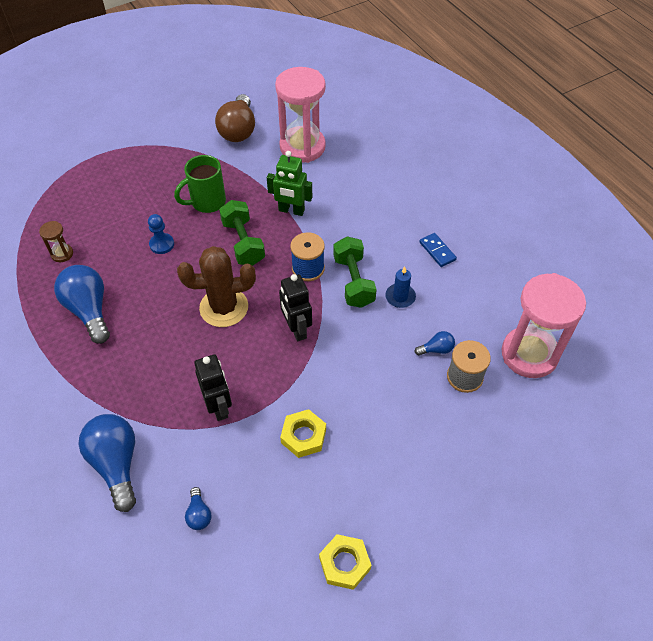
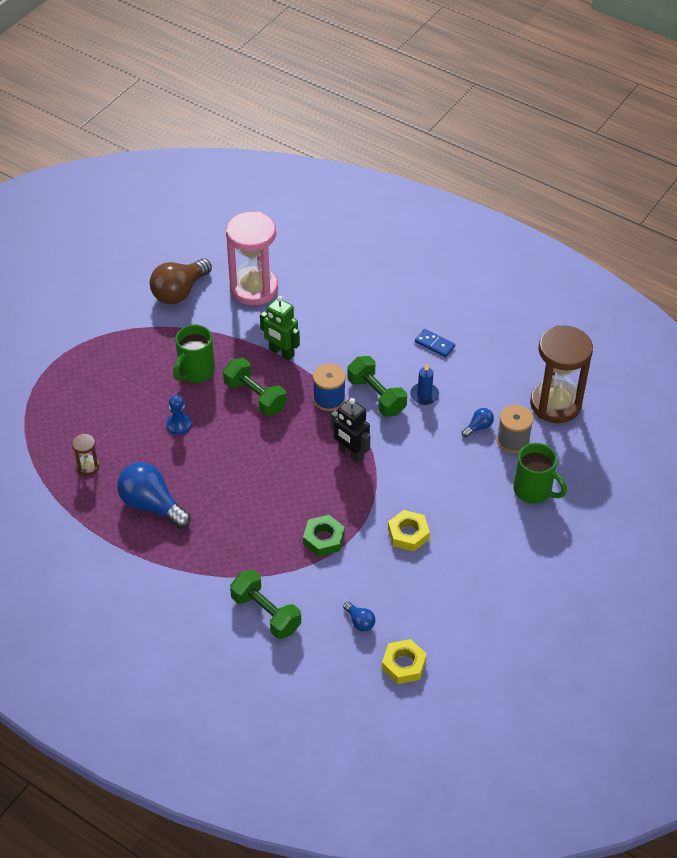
camera: 25 degrees left, 5 degrees down
(116, 464) = (266, 613): blue light bulb -> green dumbbell
(219, 407) = (323, 539): black robot -> green nut
(224, 307) = (274, 459): brown cactus -> none
(238, 130) = (179, 292): brown light bulb -> brown light bulb turned 60 degrees clockwise
(291, 210) = (281, 352): green robot -> green robot turned 45 degrees clockwise
(344, 563) = (494, 609): yellow nut -> yellow nut (404, 664)
(459, 441) = (534, 490): none -> green mug
(529, 354) = (555, 404): pink hourglass -> brown hourglass

